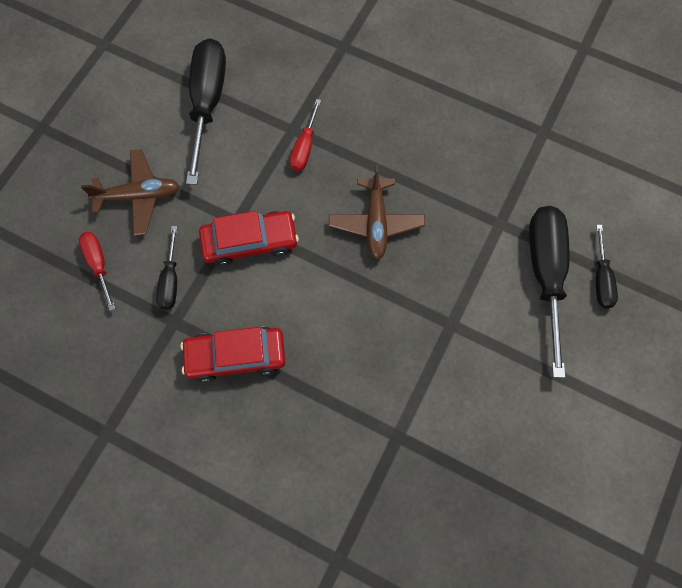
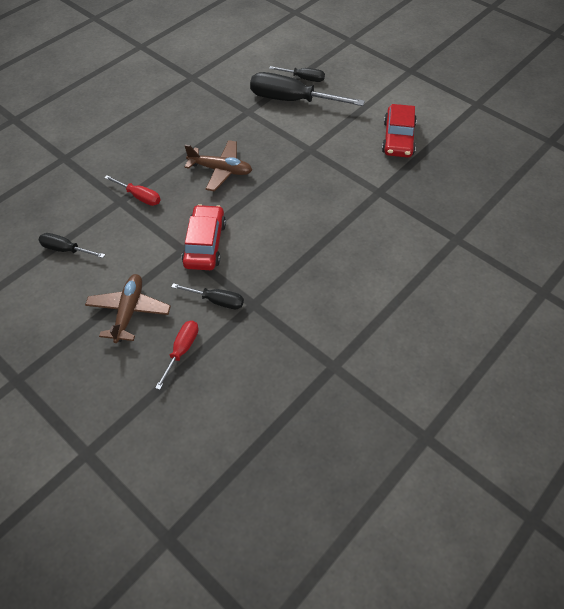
camera: 75 degrees left, 15 degrees down
(99, 265) = (182, 350): red screwdriver -> red screwdriver turned 120 degrees clockwise
(207, 104) = (66, 250): black screwdriver -> black screwdriver, size x0.51
(235, 356) = (295, 269): red car -> red car (398, 138)

